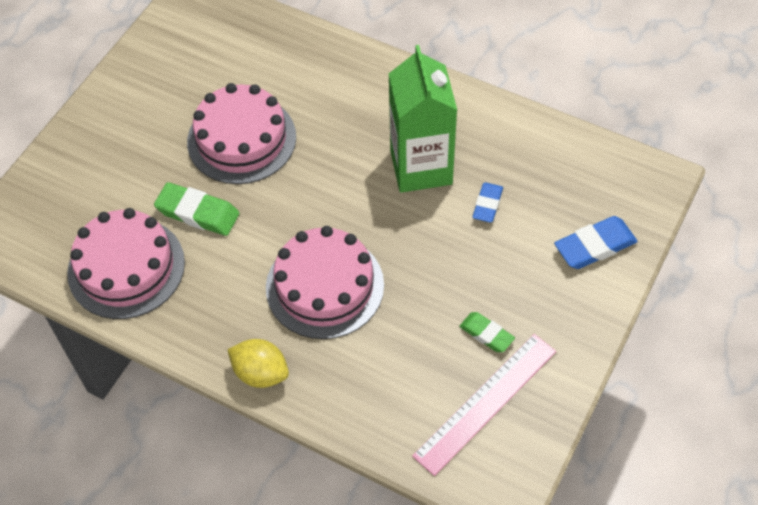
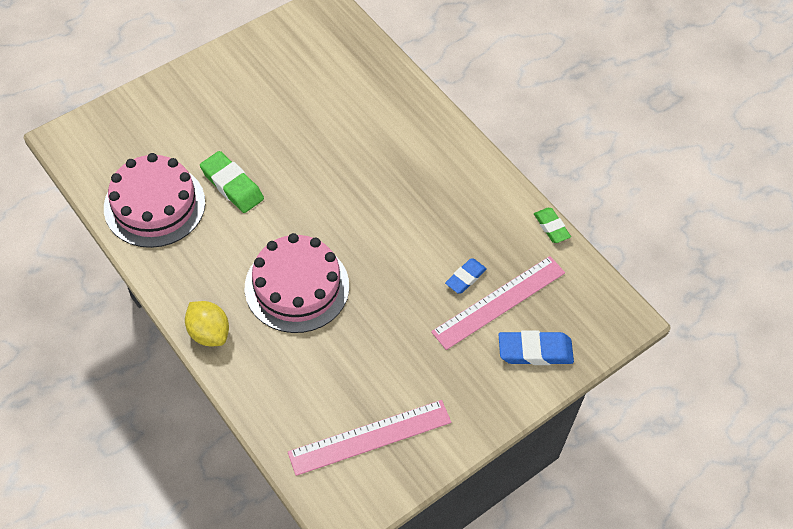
camera: 20 degrees right, 0 degrees up
(241, 139) = (299, 141): pink cake -> none
(421, 167) = (429, 224): green carton -> none
(486, 334) = (403, 383): green eraser -> green eraser (551, 227)
(533, 214) = (499, 302): none -> pink ruler

